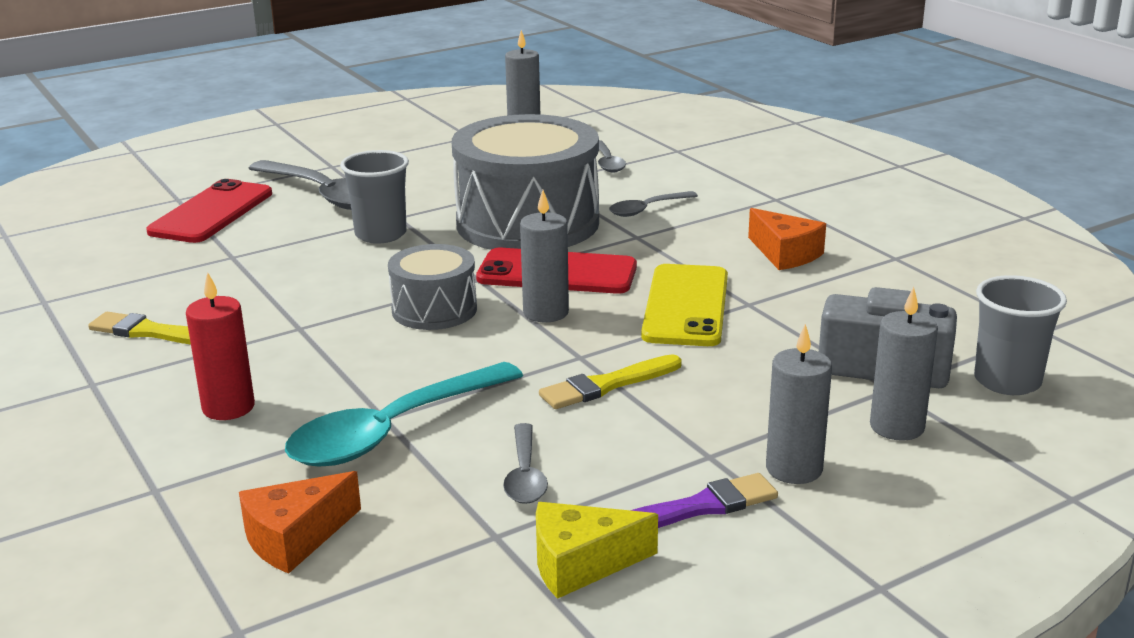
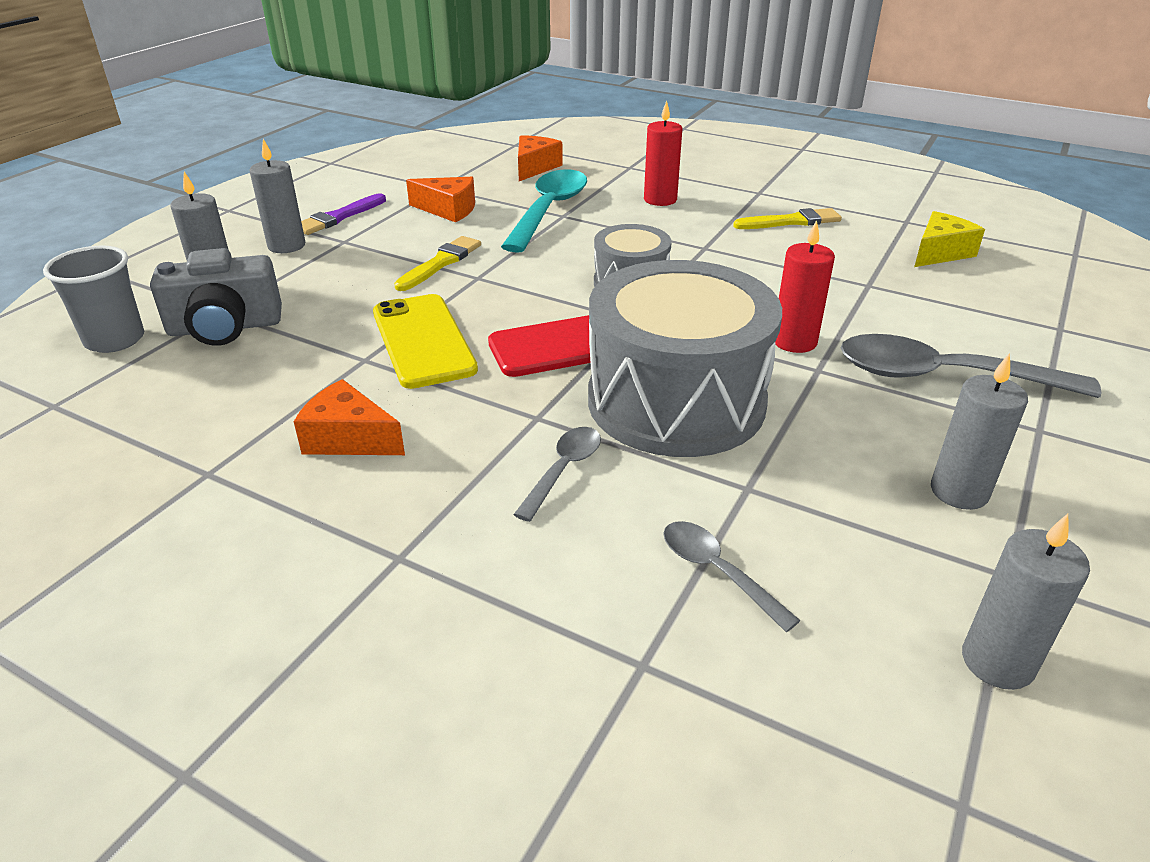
camera: 150 degrees right, 10 degrees up
(212, 213) = (990, 321): red phone -> none
(380, 234) = (794, 341): grey cup -> red candle
(525, 475) = (448, 210): grey spoon -> orange cheese
(546, 312) = (539, 303): grey candle -> grey candle (959, 491)
(581, 564) = (387, 187): yellow cheese -> yellow cheese (940, 253)

